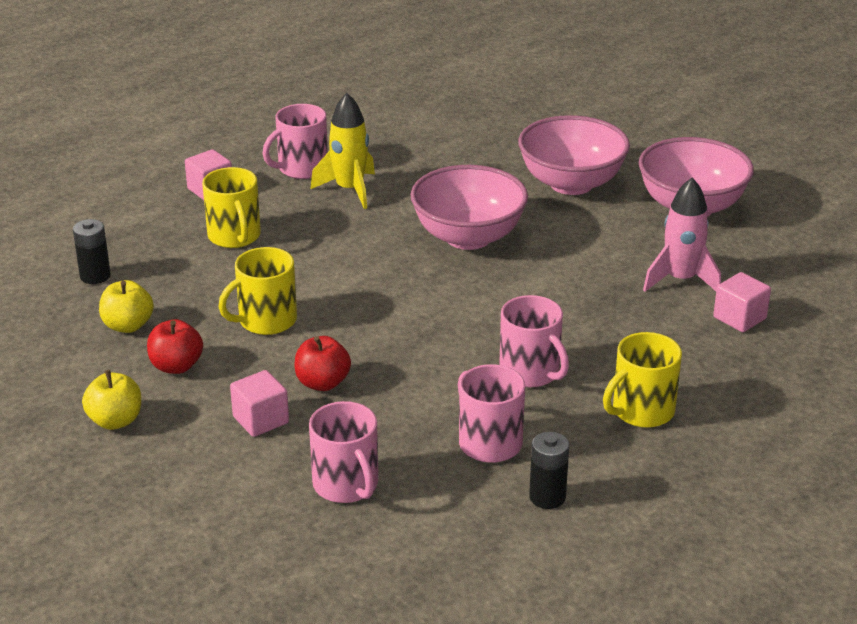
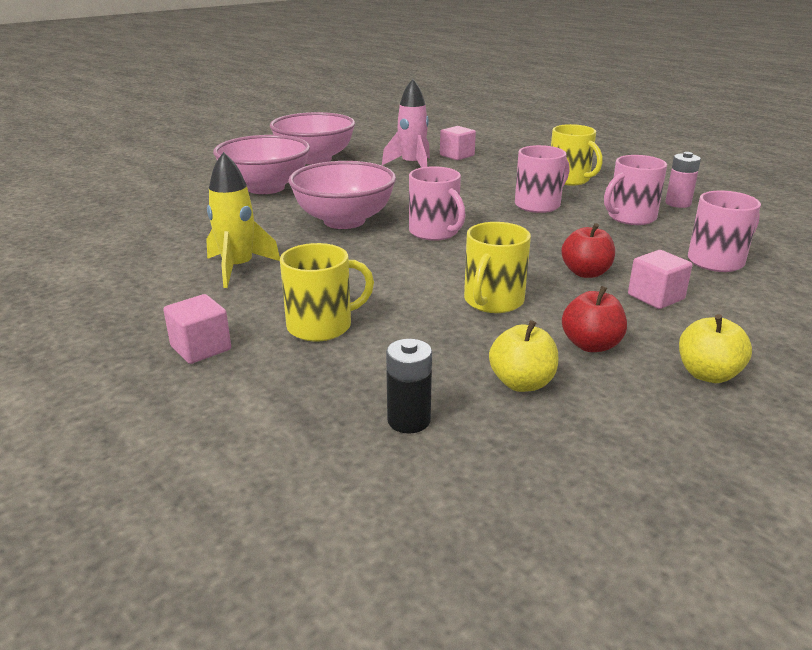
camera: 90 degrees left, 5 degrees down
(266, 321) = (493, 301): yellow mug -> yellow mug turned 60 degrees clockwise
(301, 168) = (175, 294): pink mug -> pink mug (435, 232)
(547, 497) = (678, 203): black battery -> pink battery

